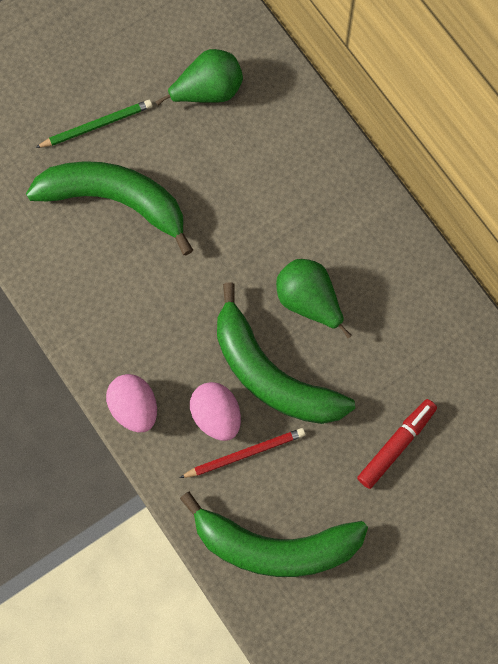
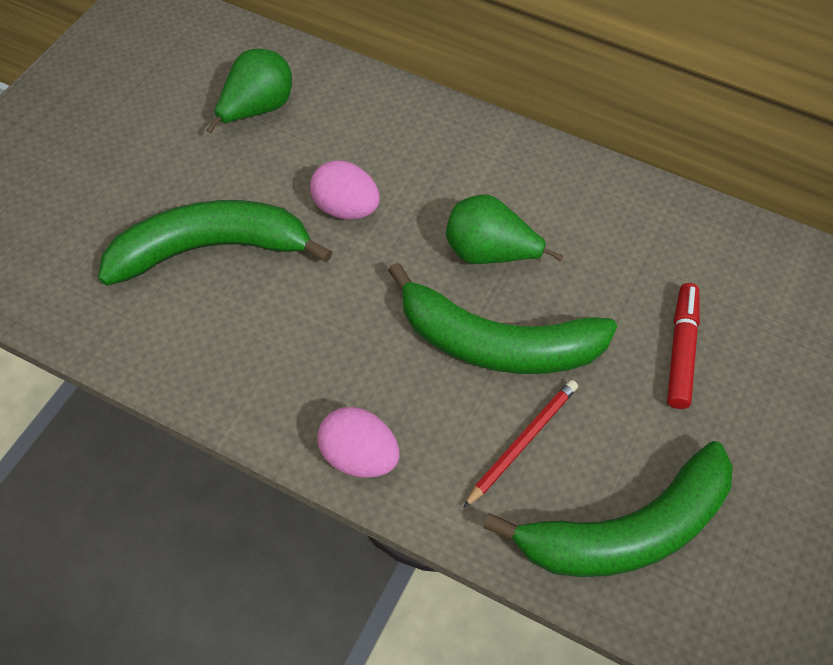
camera: 30 degrees left, 15 degrees down
(96, 125) = (148, 187): green pencil -> none
(216, 416) = (463, 417): pink egg -> pink egg (346, 208)

